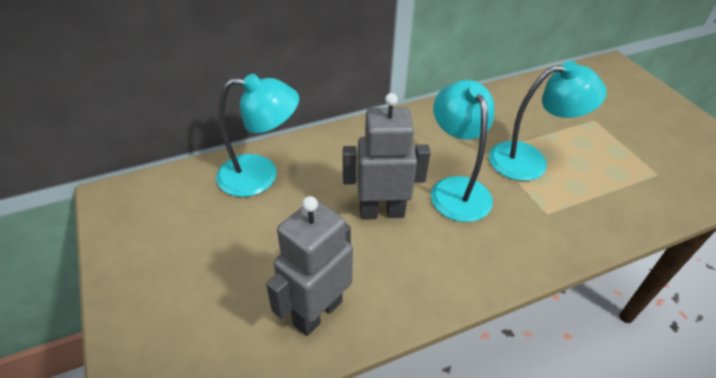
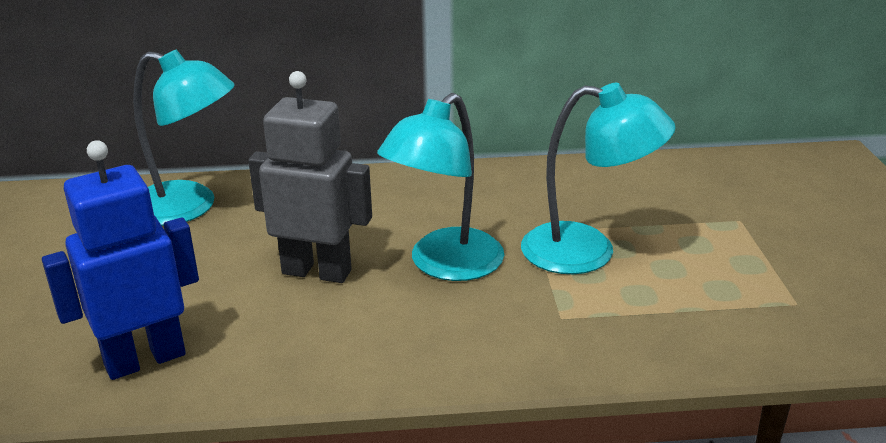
camera: 20 degrees right, 15 degrees down
(317, 312) = (145, 359): grey robot -> blue robot
(456, 189) = (445, 265): turquoise lamp -> turquoise lamp turned 150 degrees counterclockwise

